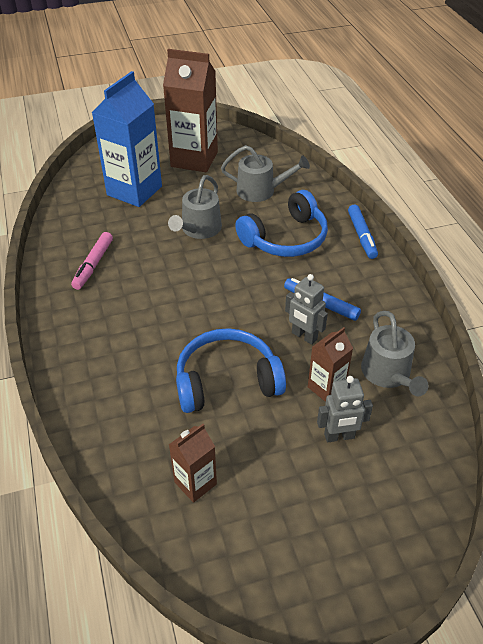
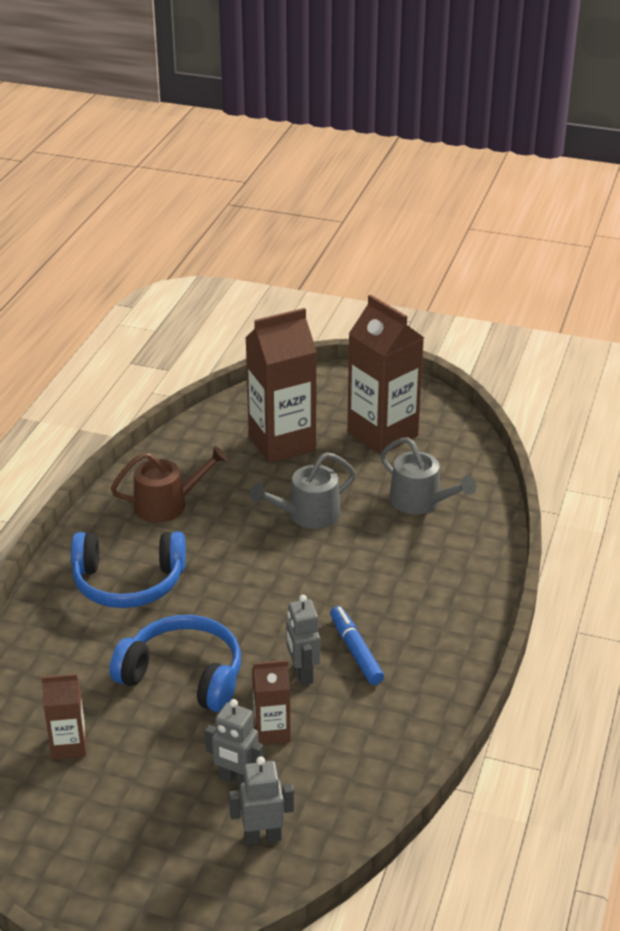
camera: 35 degrees right, 10 degrees down
(93, 265) = (167, 504): pink marker -> brown watering can
(134, 191) = (282, 443): blue carton -> brown carton
(285, 238) = (392, 566): blue headphones -> blue headphones (128, 582)
(361, 236) = (483, 603): blue marker -> none
(388, 374) = (349, 752): grey watering can -> none
(398, 467) = (262, 837): none -> grey robot

